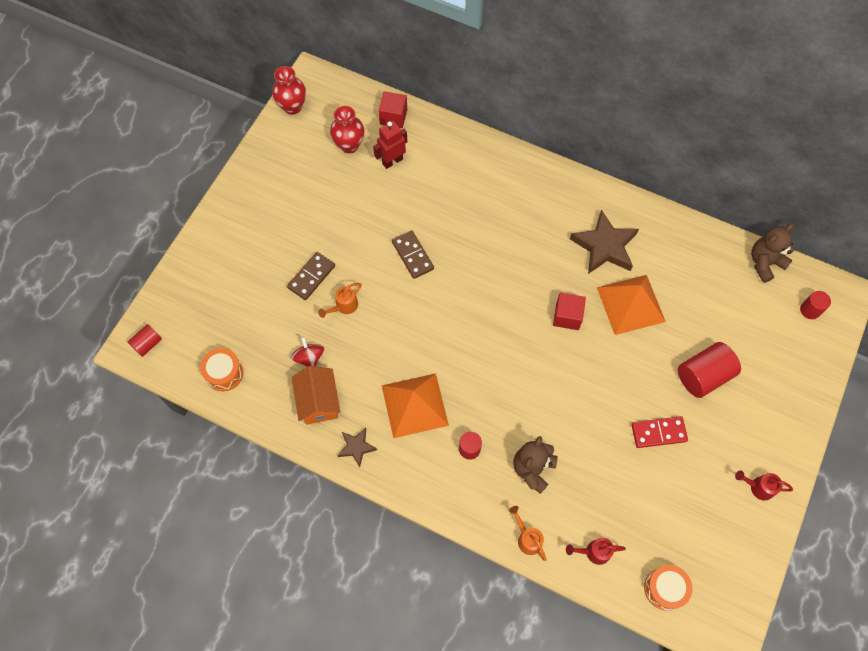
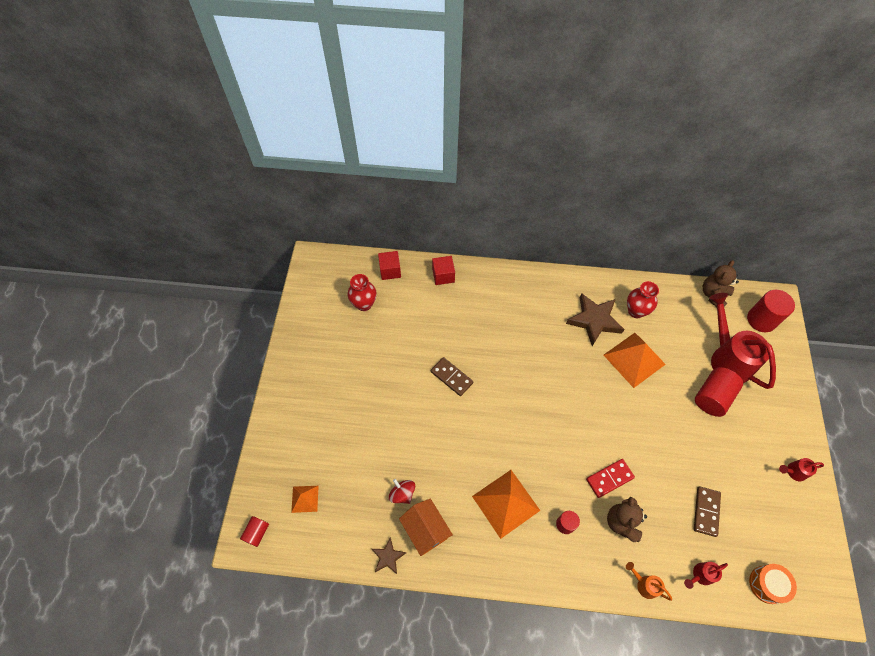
camera: 20 degrees left, 5 degrees down
(207, 327) = (305, 499): none -> orange pyramid
(224, 373) = (335, 534): orange drum -> none
(292, 107) = (305, 287): red vase -> red vase (636, 311)
(311, 277) = (376, 423): brown domino -> brown domino (706, 511)
(344, 306) = (413, 439): orange watering can -> none
(356, 447) = (473, 558): brown star -> brown star (388, 557)
(392, 161) = (403, 306): red robot -> none
(567, 316) = (591, 385): red cube -> red cube (443, 275)
(658, 433) = (702, 455): red domino -> red domino (609, 478)
(744, 339) = (727, 358): none -> red watering can
(810, 310) = (761, 320): red cylinder -> red cylinder, size x1.80

